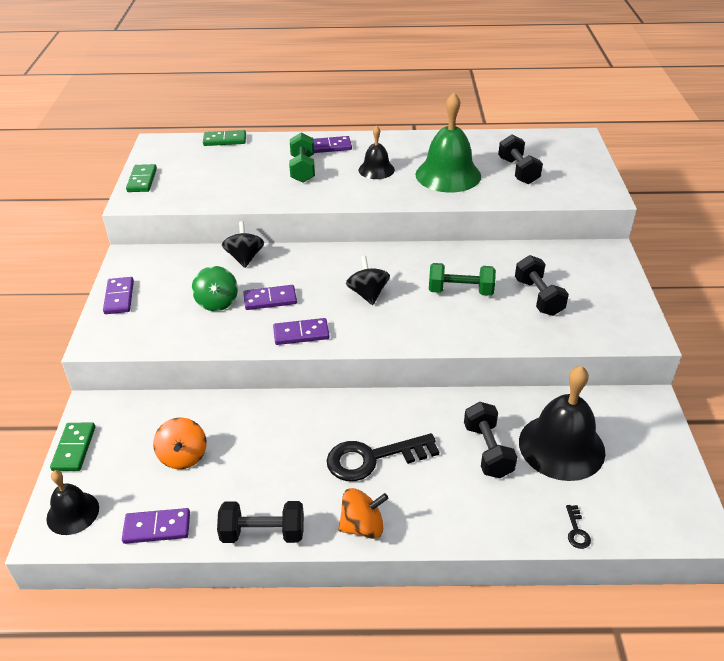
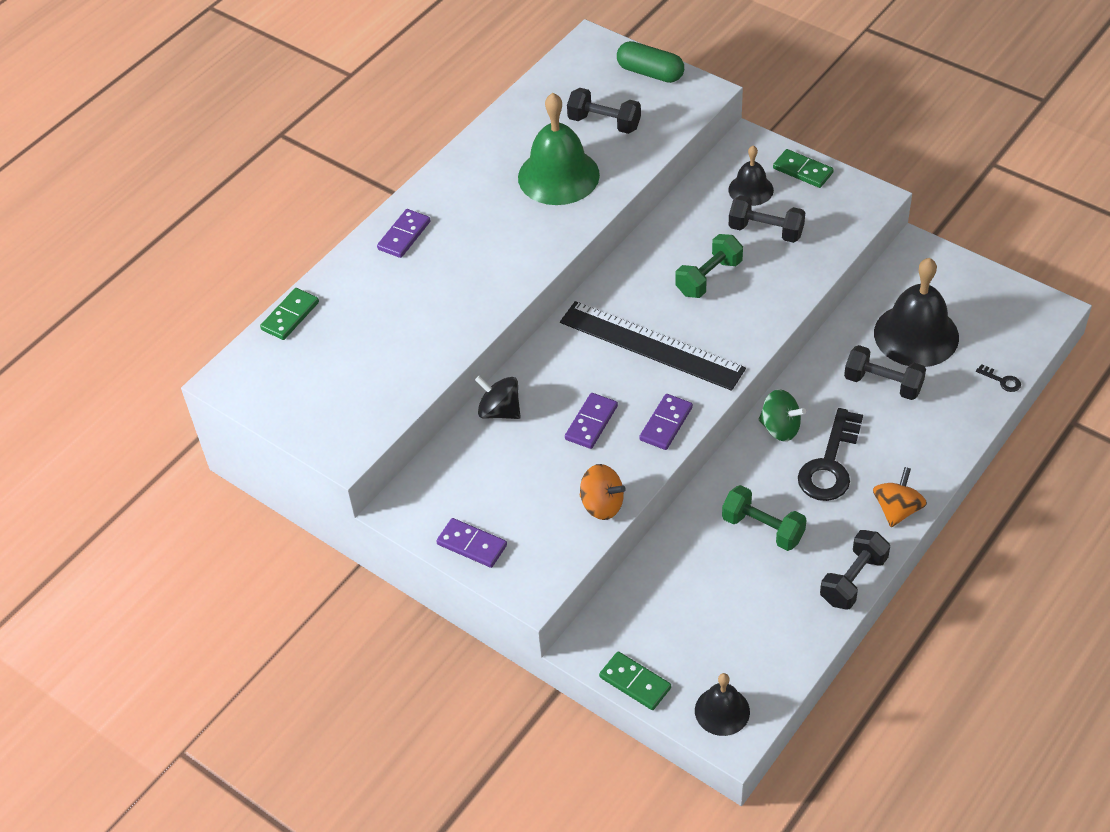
camera: 50 degrees left, 10 degrees up
(142, 180) = (307, 426): green domino -> green domino (803, 170)
(157, 527) = (789, 653): purple domino -> none
(183, 456) = (716, 599): orange spinning top -> orange spinning top (602, 505)
(217, 302) = (557, 466): green spinning top -> green spinning top (780, 428)
(302, 169) = (429, 280): green dumbbell -> green dumbbell (763, 528)
(368, 294) = (651, 345): black spinning top -> black ruler
(376, 170) = (492, 223): black bell -> black bell (750, 189)
(589, 168) = (650, 73): none -> green capsule

